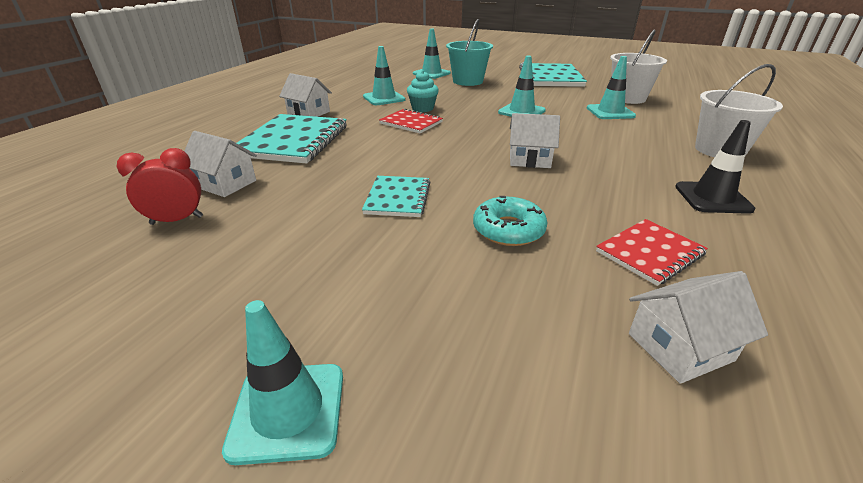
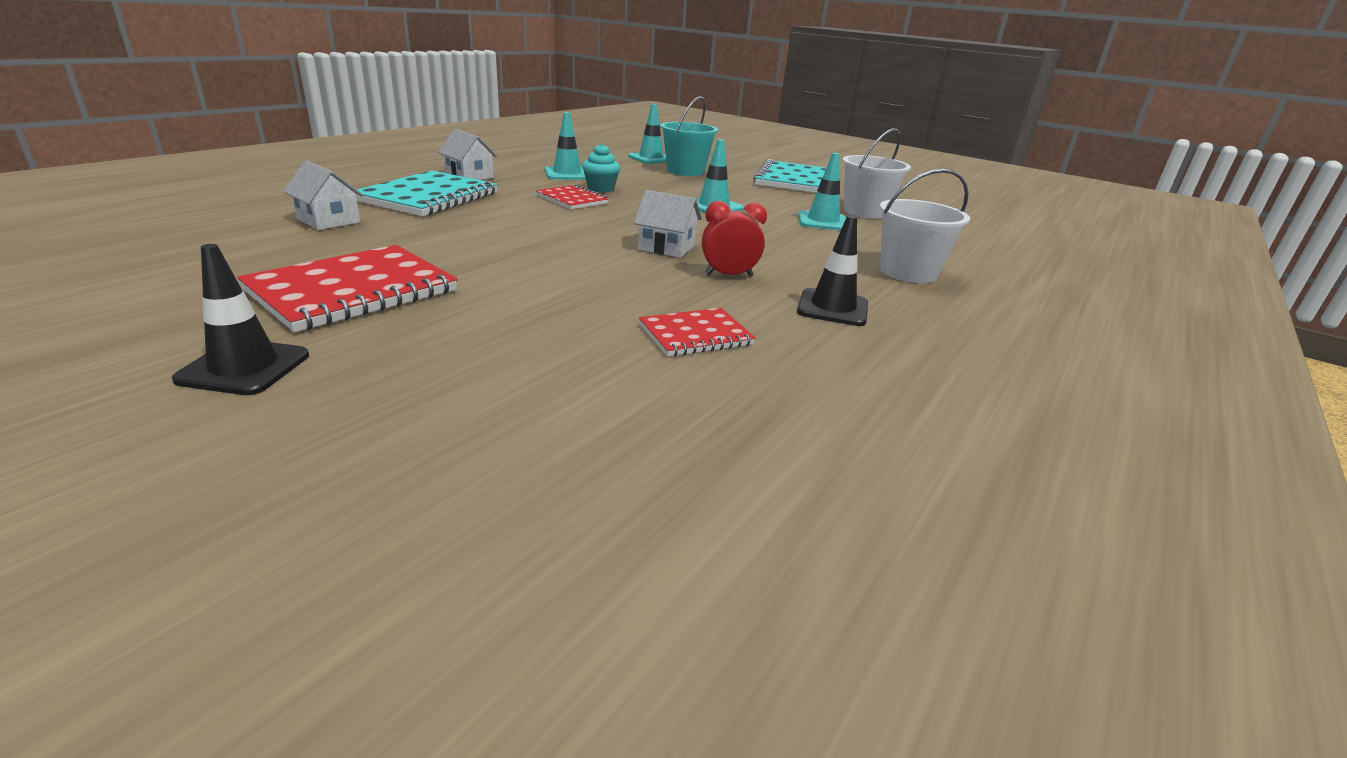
camera: 10 degrees right, 5 degrees down
(177, 220) = (260, 240): red clock -> red clock (729, 275)
(288, 411) = (244, 367): turquoise traffic cone -> black traffic cone
(315, 268) = (353, 291): none -> red notebook
(398, 198) = (486, 256): turquoise notebook -> none
(508, 230) = (570, 296): turquoise donut -> none
(680, 347) = (631, 396): white house -> none

